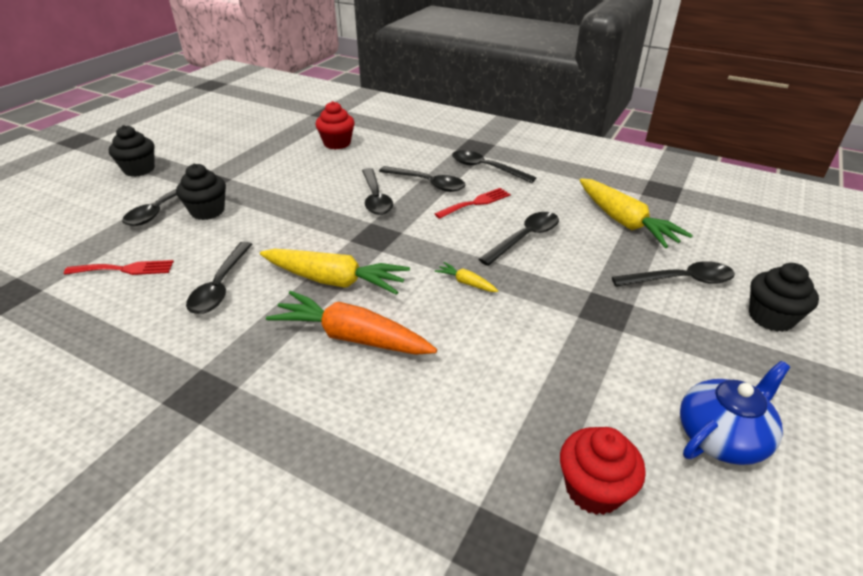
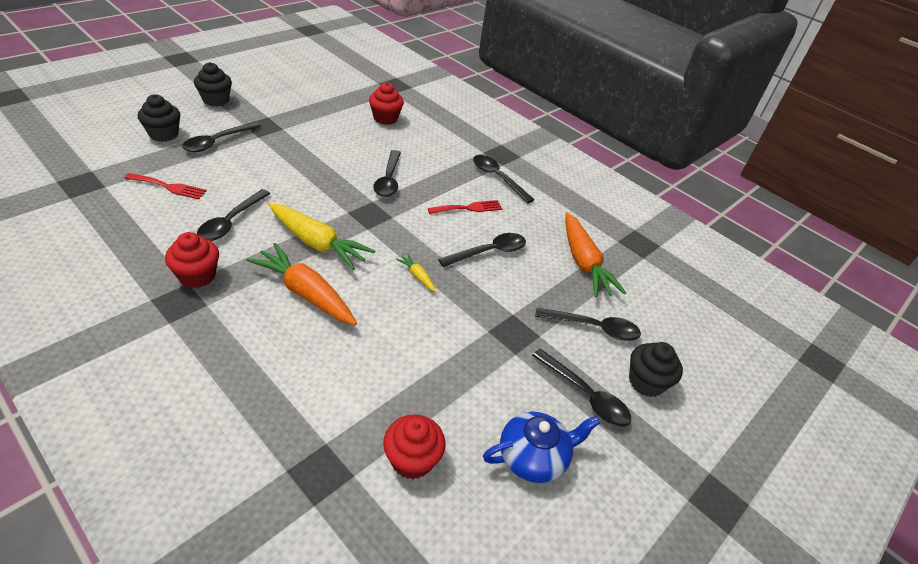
camera: 10 degrees right, 5 degrees up
(207, 211) = (251, 154): black cupcake -> black cupcake (164, 134)
(209, 357) = (197, 276): none -> red cupcake
(428, 183) = (439, 178): black spoon -> black spoon (585, 395)
(624, 222) = (583, 262): yellow carrot -> orange carrot

